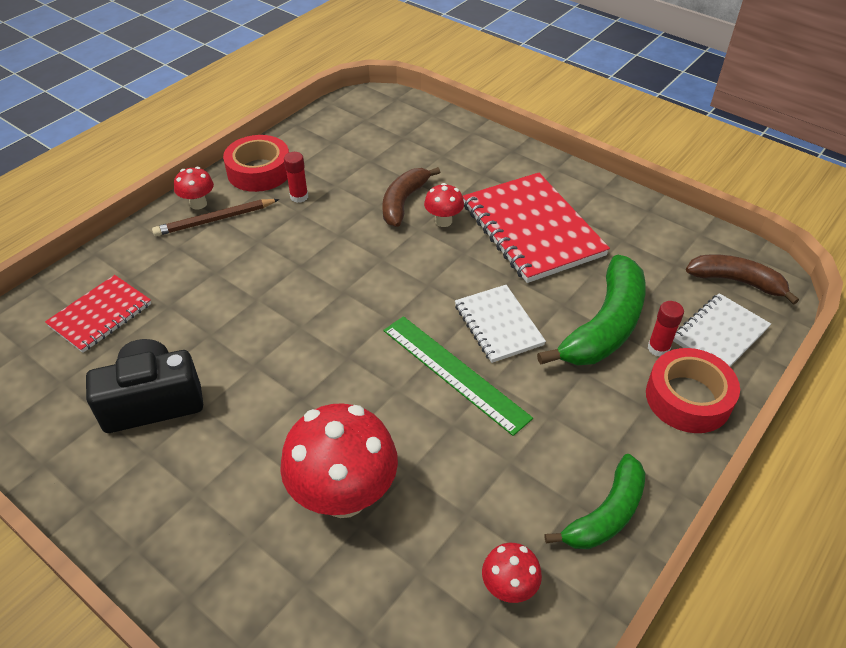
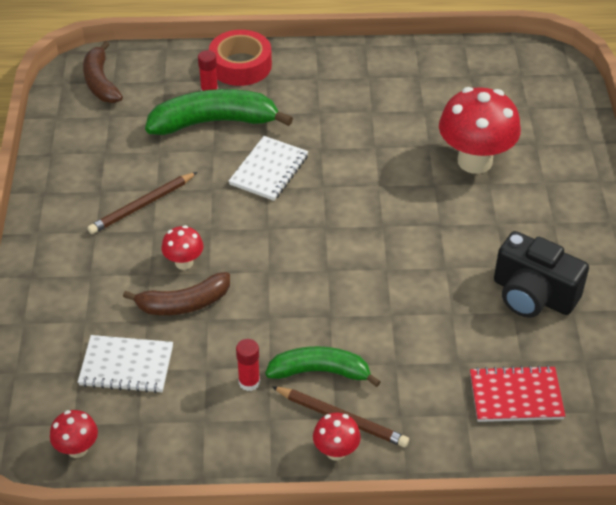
camera: 130 degrees left, 0 degrees up
(259, 171) = (244, 444): red tape -> none
(454, 373) = (335, 168): green ruler -> none
(508, 587) = (444, 76): red mushroom -> red mushroom (77, 449)
(532, 229) = (142, 205): red notebook -> brown pencil
(605, 514) = (361, 63): green banana -> green banana (320, 372)
(719, 334) = (167, 72): white notebook -> white notebook (126, 366)

